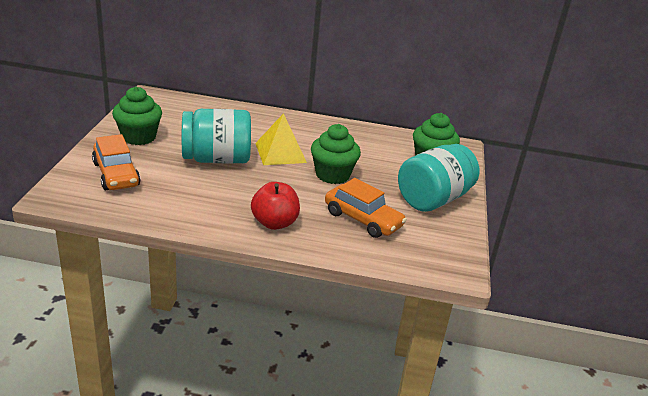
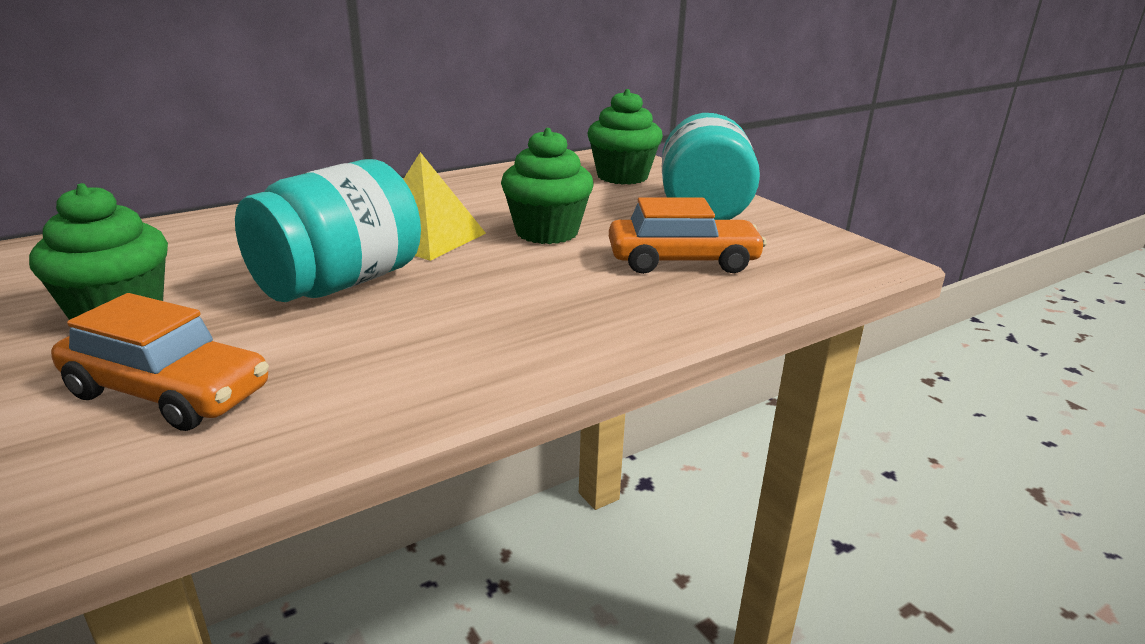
camera: 40 degrees left, 5 degrees down
(274, 223) = (592, 320): red apple -> none

